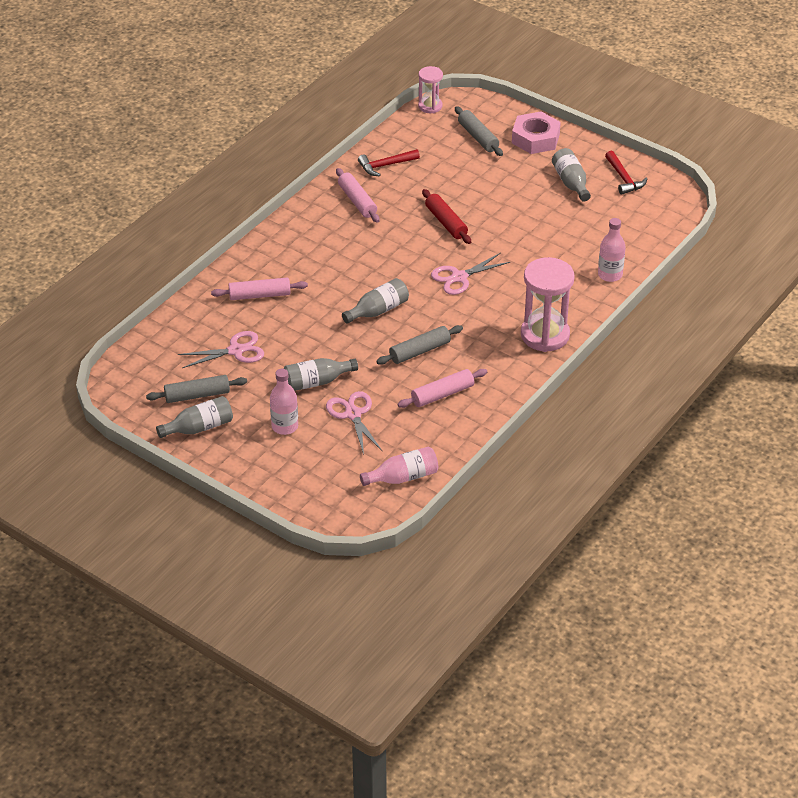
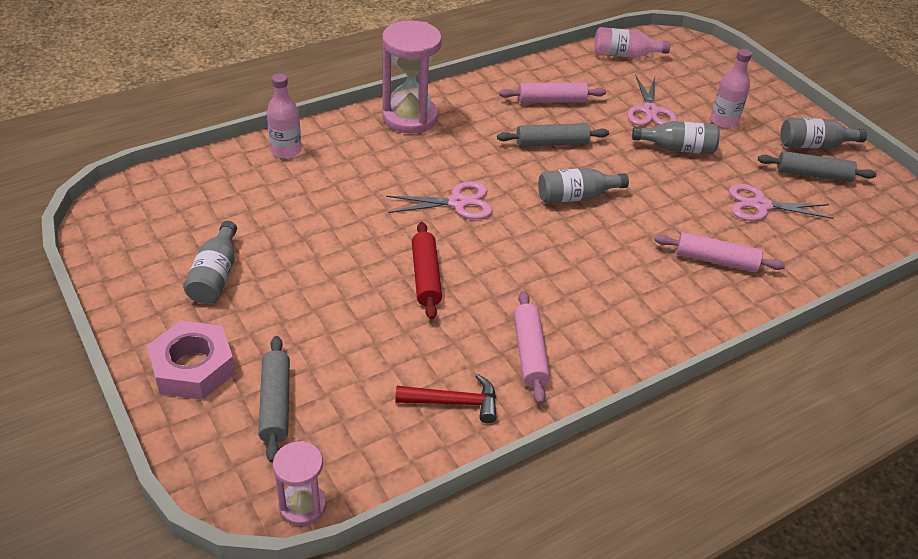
camera: 160 degrees left, 0 degrees up
(624, 178) = (142, 257): red hammer -> none

